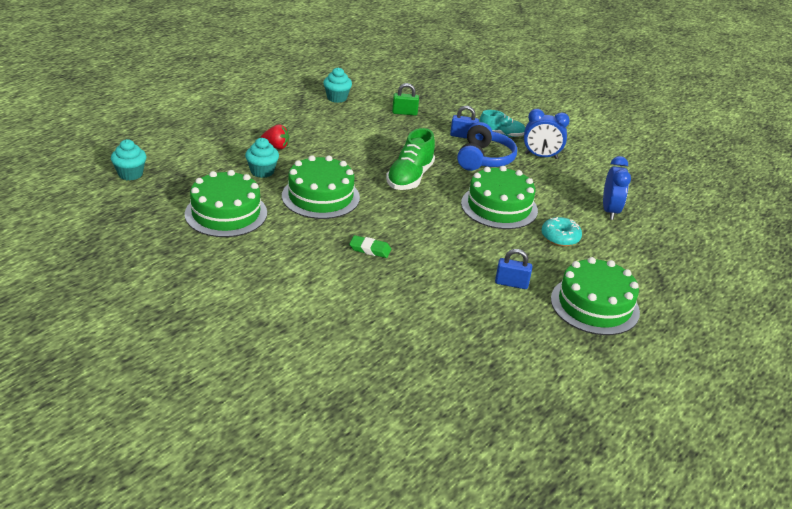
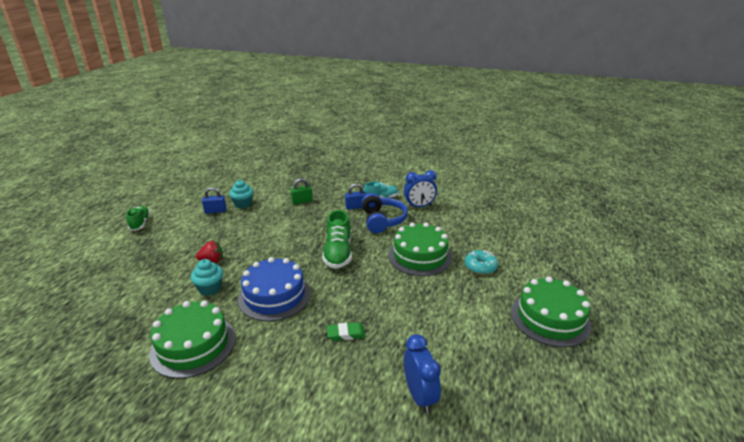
camera: 20 degrees left, 5 degrees down
(130, 174) = (75, 335): turquoise cupcake -> none
(221, 89) = (140, 223): none -> green shoe
(320, 196) = (274, 296): green cake -> blue cake
(511, 283) = (478, 323): blue padlock -> blue padlock (215, 211)
(610, 211) = (495, 233): blue clock -> blue clock (419, 396)

